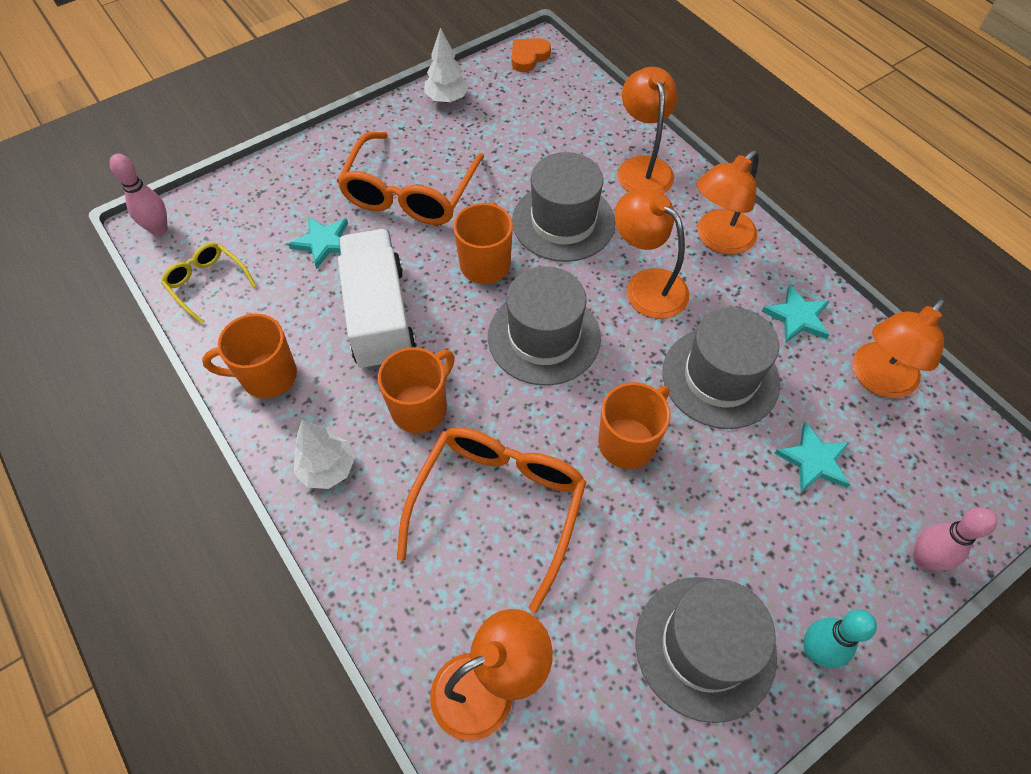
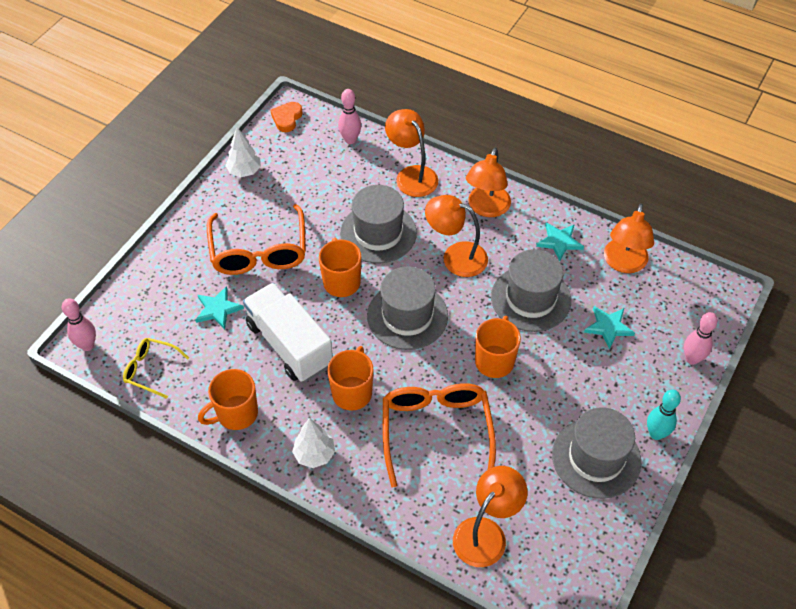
camera: 25 degrees left, 5 degrees down
(589, 103) = (350, 140): none -> pink bowling pin

